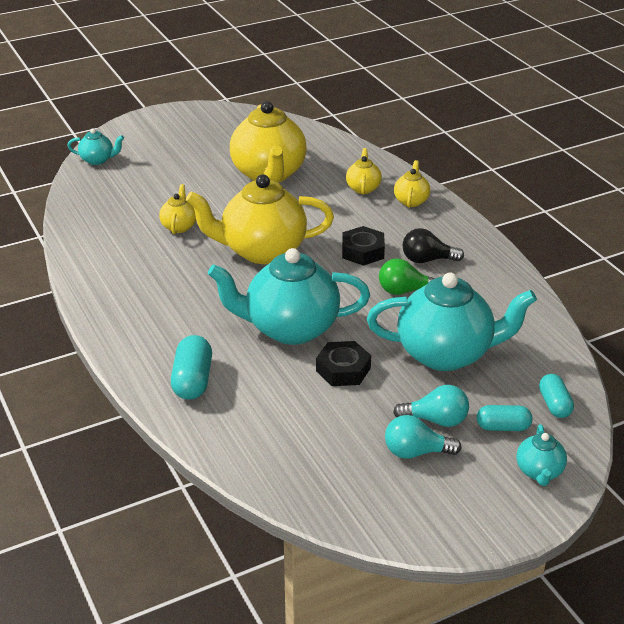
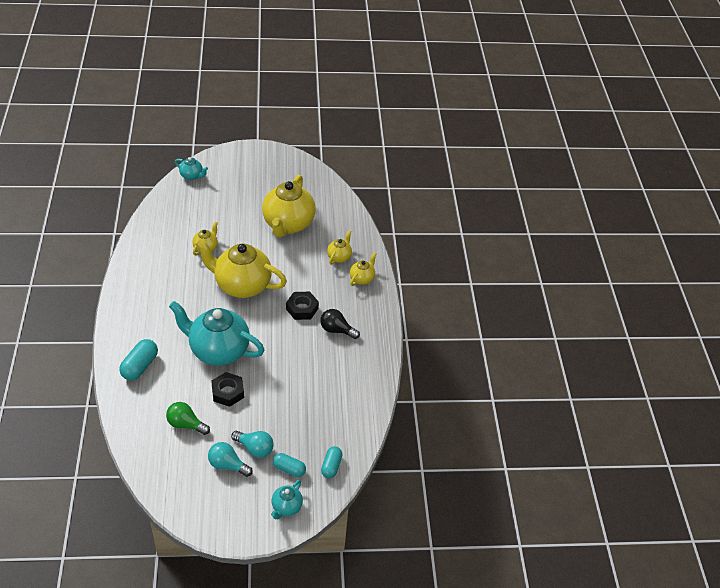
camera: 20 degrees right, 10 degrees up
(404, 291) = (305, 349): green light bulb -> green light bulb (186, 424)
(446, 354) = (295, 405): turquoise teapot -> none

